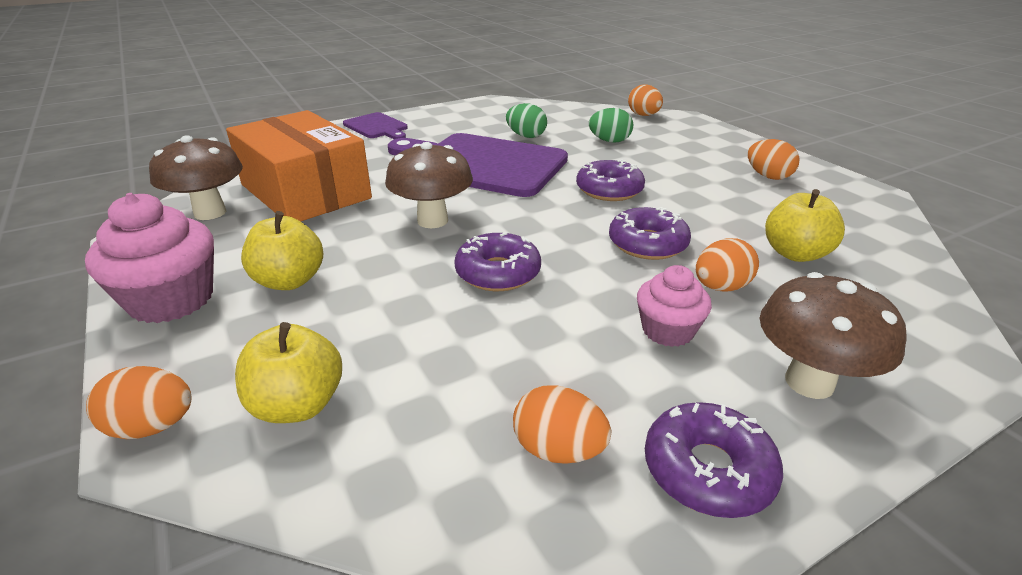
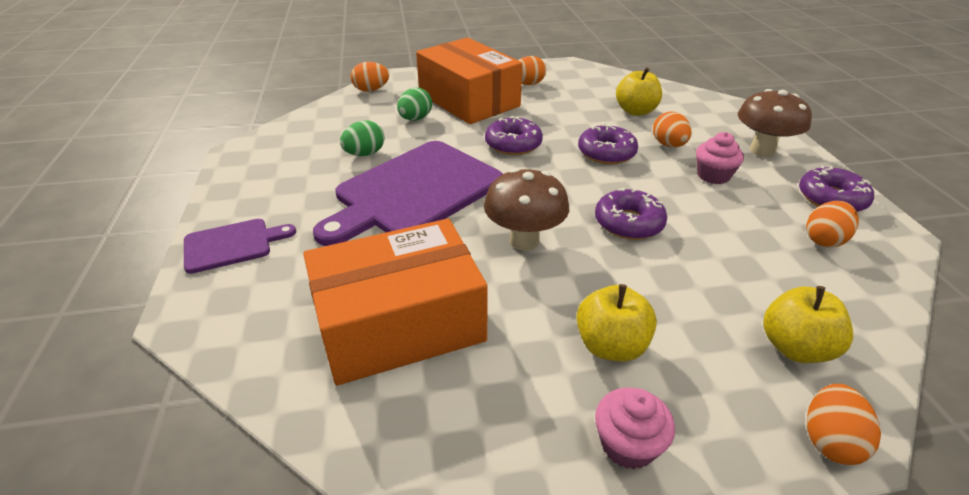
camera: 70 degrees left, 5 degrees up
(171, 300) = (627, 444): pink cupcake -> pink cupcake, size x0.61
(210, 213) = (411, 419): brown mushroom -> none
(681, 155) = (468, 100): none -> orange box

